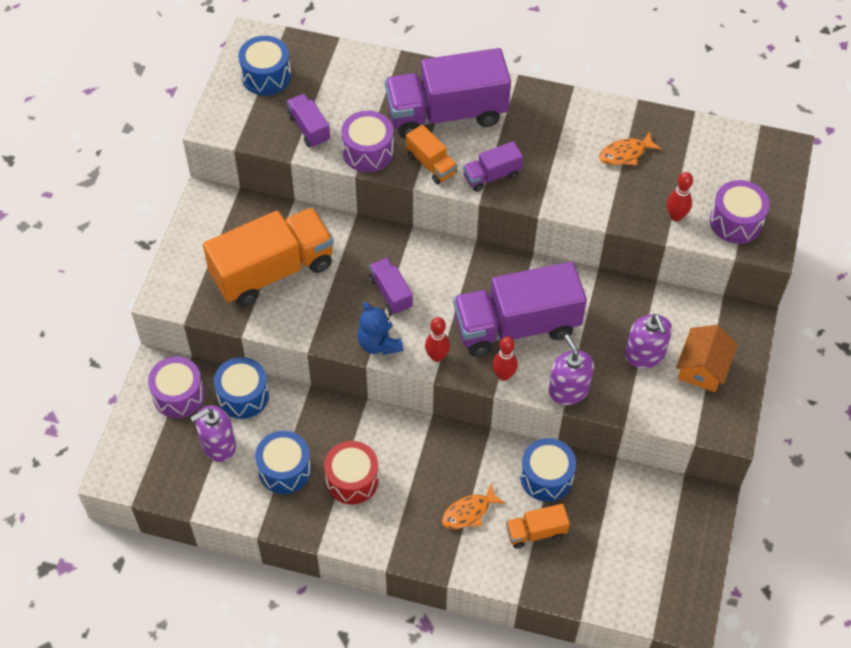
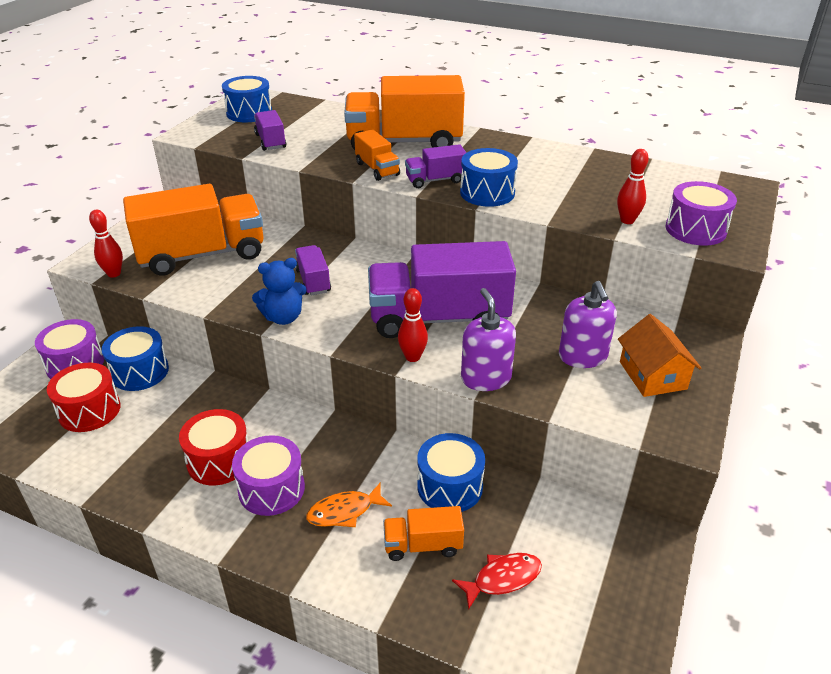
camera: 10 degrees right, 20 degrees down
(218, 445) = (89, 410): purple soap dispenser -> red drum
(284, 469) = (148, 441): blue drum -> blue drum (487, 193)
(368, 151) = (319, 157): purple drum -> purple drum (271, 489)
(379, 344) = (283, 317): blue teddy bear -> blue teddy bear turned 90 degrees counterclockwise
(437, 356) = (342, 334): red bowling pin -> red bowling pin (114, 274)
(446, 113) = (404, 142): purple truck -> orange truck
(599, 550) = (502, 579): none -> red fish
(625, 154) = (577, 177): orange fish -> none
(702, 368) = (652, 375): orange house -> orange house turned 45 degrees counterclockwise

